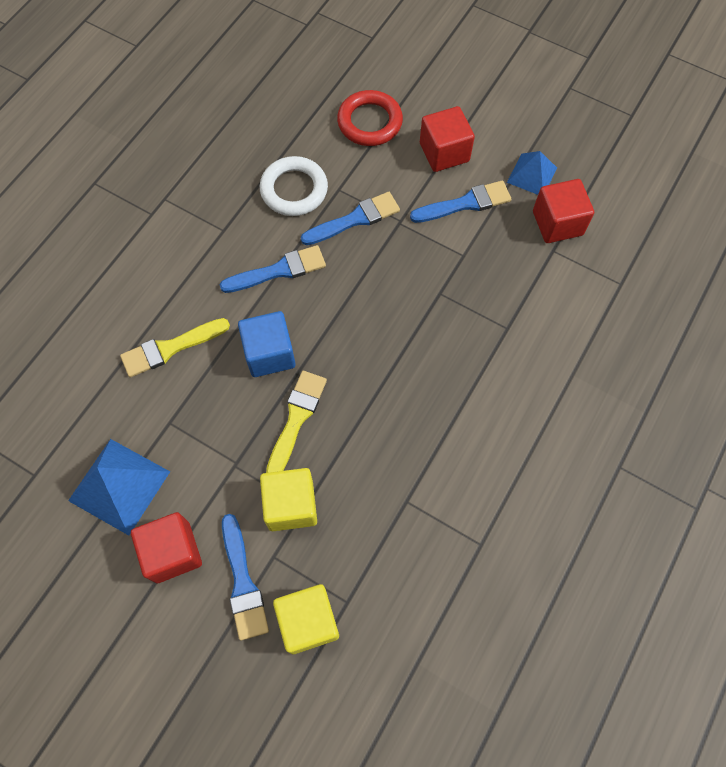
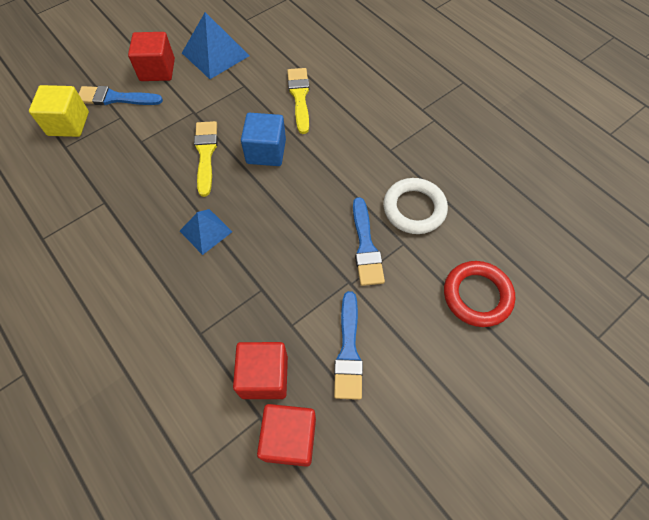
camera: 110 degrees right, 5 degrees down
(279, 270) = (336, 176): blue brush -> none
(291, 505) = (146, 134): yellow cube -> none
(296, 419) = (206, 154): yellow brush -> yellow brush turned 135 degrees counterclockwise
(444, 152) = (418, 354): red cube -> red cube (264, 376)
(532, 175) = (360, 438): blue pyramid -> blue pyramid (206, 231)

